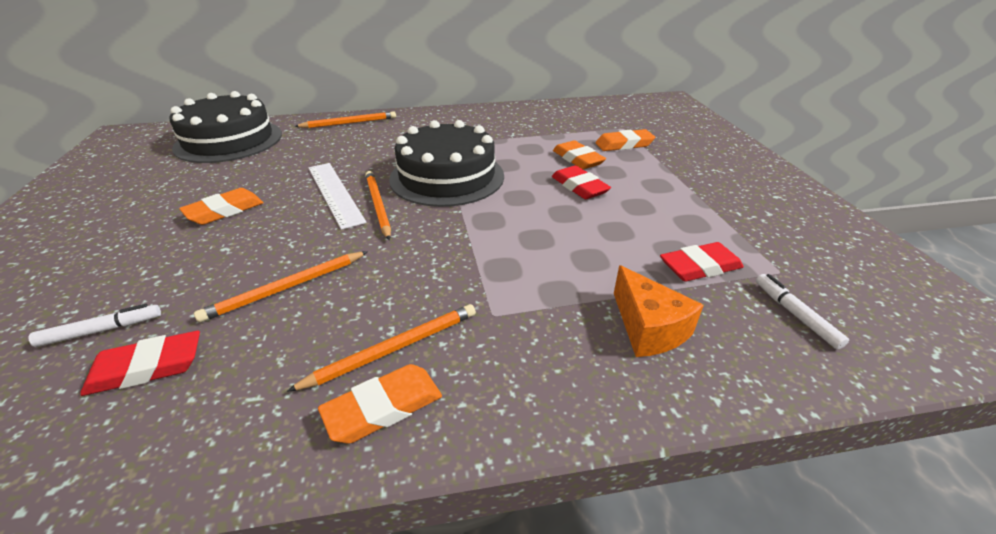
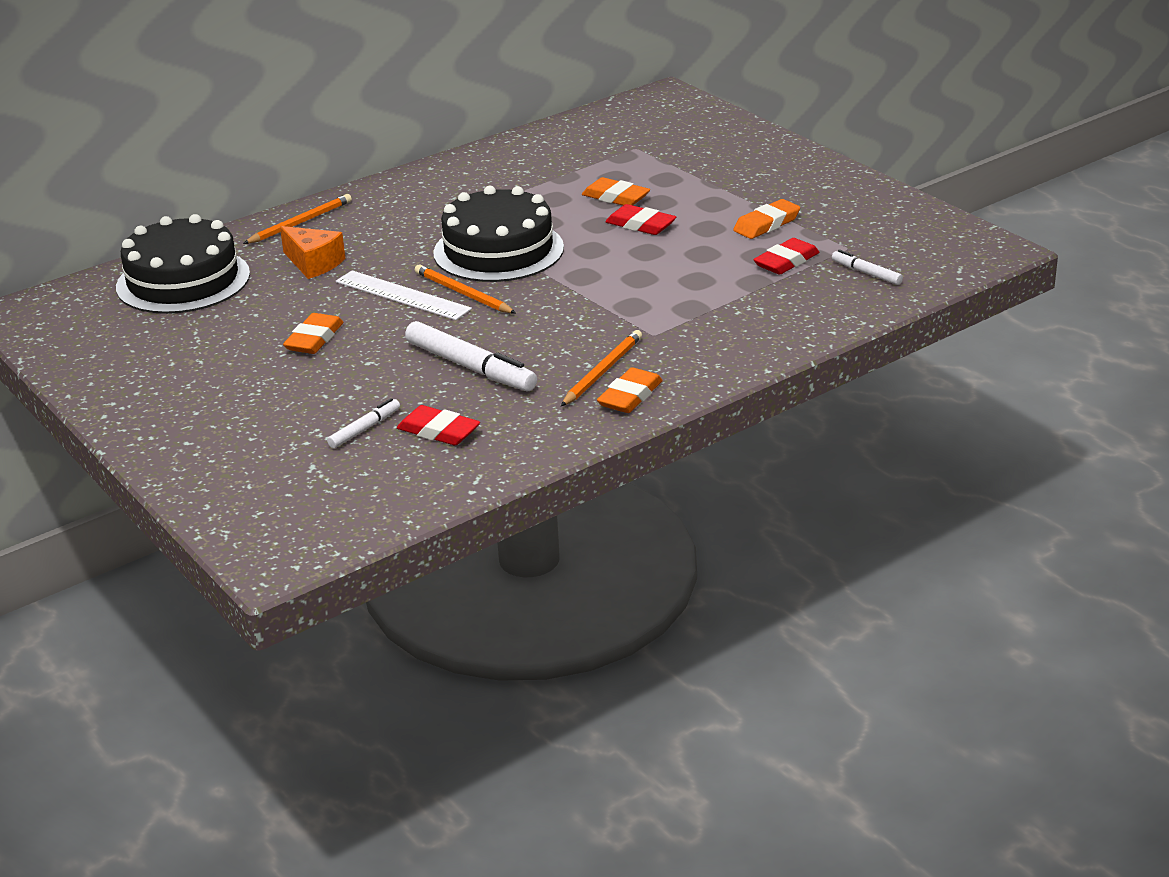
camera: 25 degrees left, 5 degrees down
(147, 367) = (438, 431): red eraser -> red eraser turned 75 degrees clockwise
(286, 288) = (470, 367): orange pencil -> white marker
(624, 144) = (651, 168): orange eraser -> orange eraser (766, 224)
(648, 328) = (770, 310): orange cheese -> orange cheese (313, 263)

